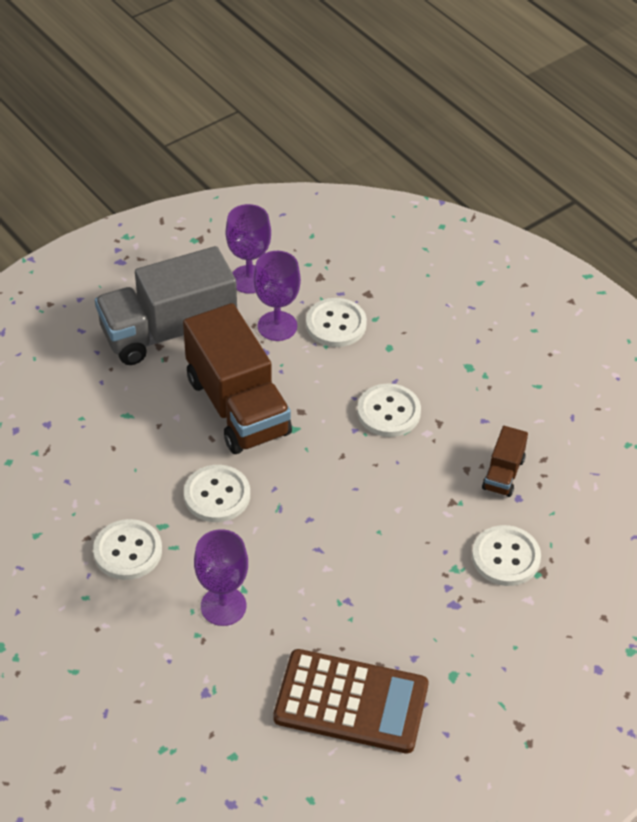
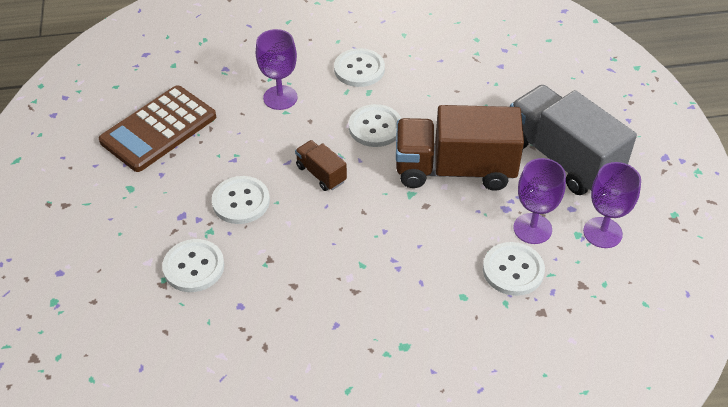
camera: 120 degrees right, 0 degrees up
(168, 331) = (562, 158): grey truck -> grey truck turned 45 degrees counterclockwise
(388, 412) = (388, 261): white button -> white button (241, 201)
(503, 474) = (271, 308): brown truck -> brown truck (321, 174)

